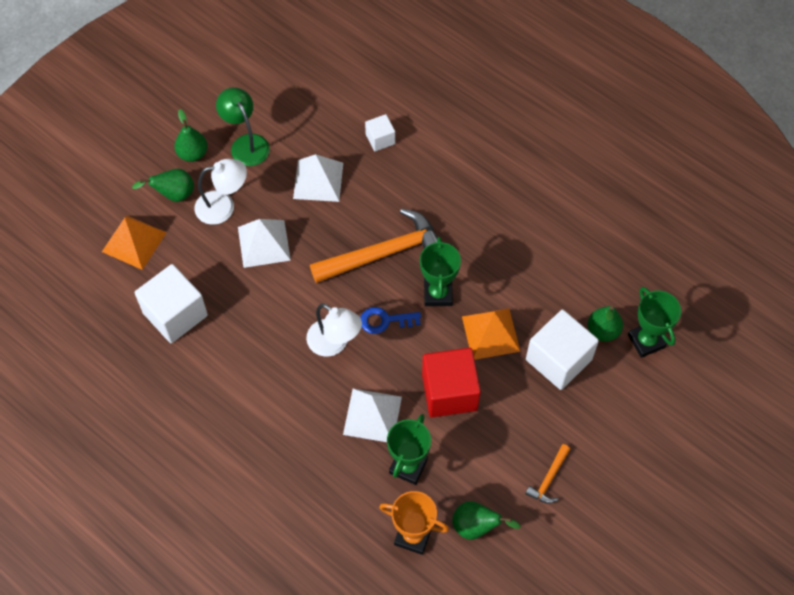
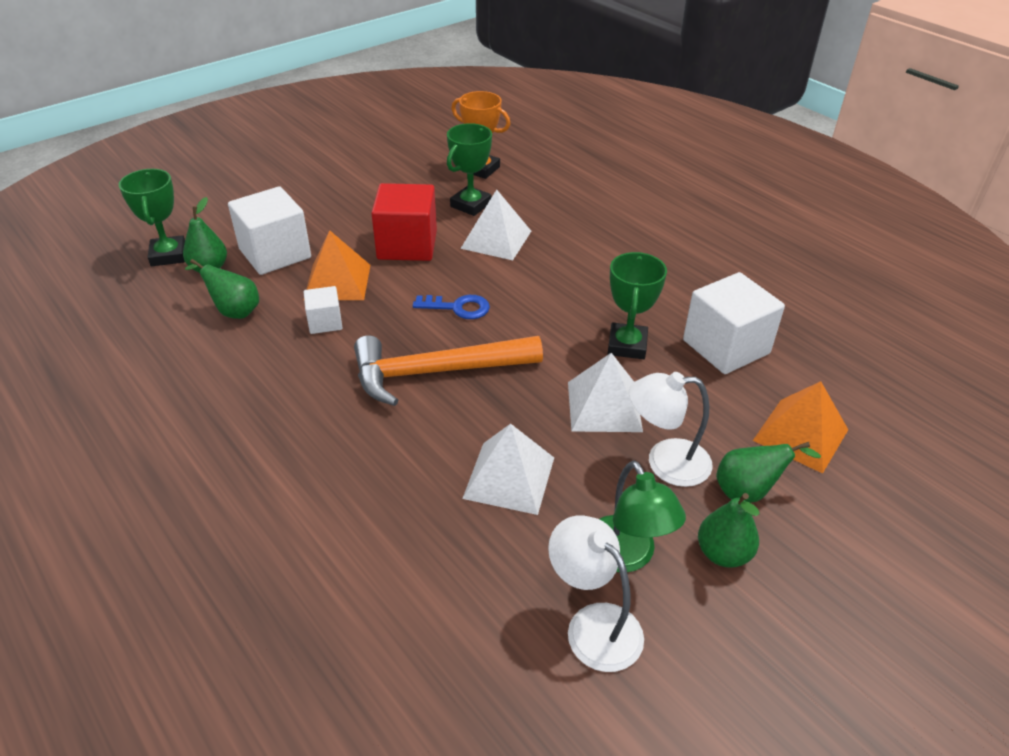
camera: 170 degrees left, 20 degrees down
(334, 343) = (525, 296): white lamp -> white lamp (593, 624)
(380, 139) = (388, 526): white cube -> white cube (325, 322)
(438, 294) = (382, 323): green trophy -> green trophy (627, 345)
(476, 527) = (421, 167): green pear -> green pear (234, 311)
(549, 478) = (339, 184): orange hammer -> none

